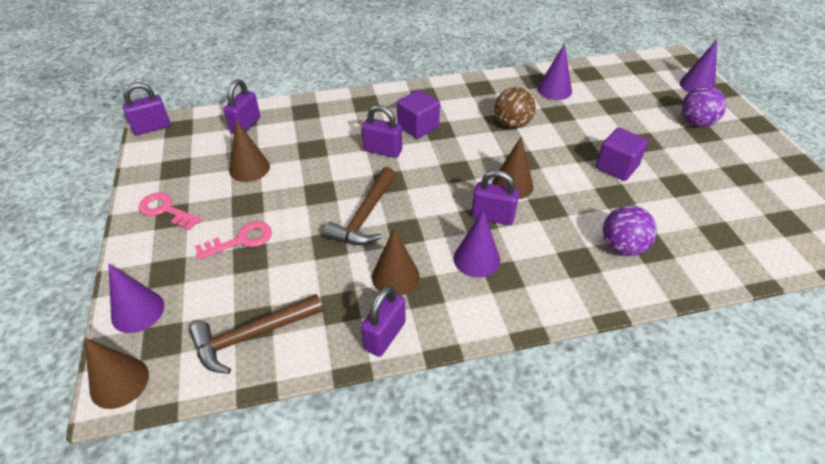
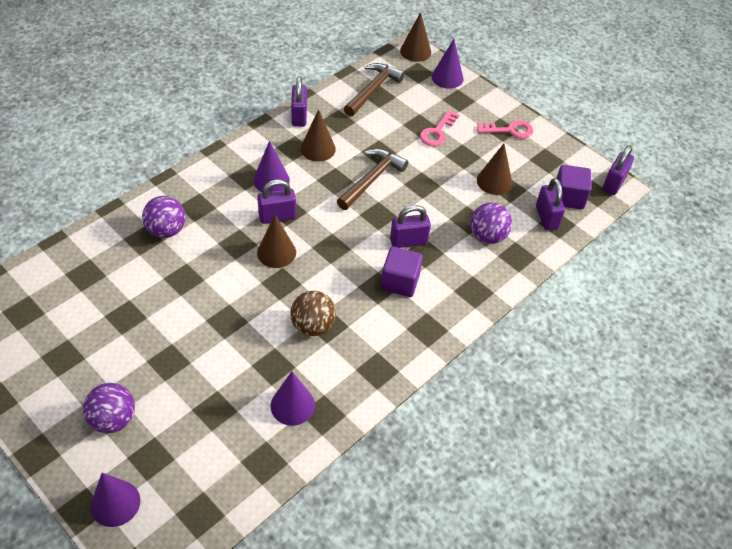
camera: 145 degrees right, 5 degrees up
(311, 130) = (487, 236): none -> purple ball
(365, 216) = (372, 179): brown hammer -> brown hammer turned 45 degrees clockwise
(616, 167) = (189, 312): purple cube -> purple cube (568, 197)

